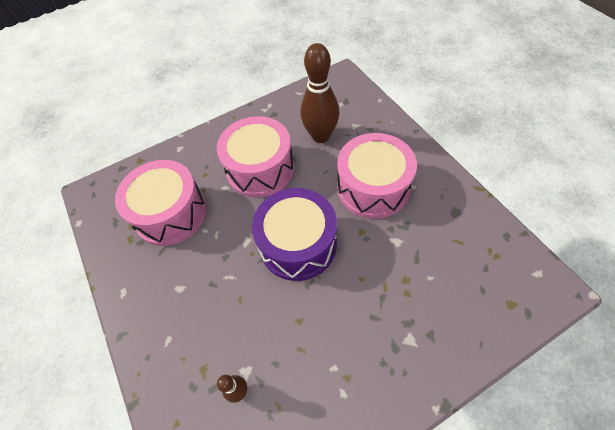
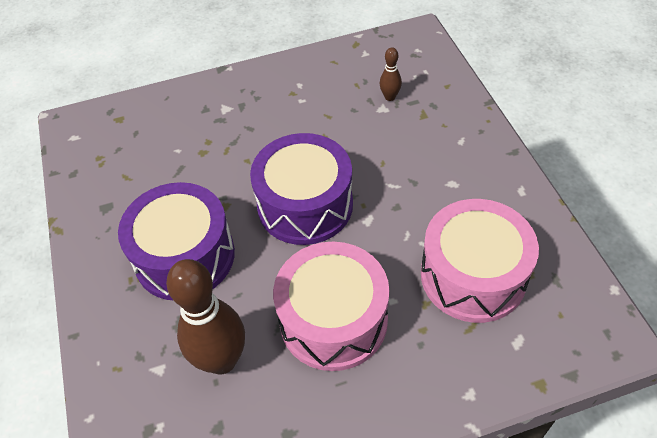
camera: 170 degrees left, 5 degrees down
(373, 187) = (184, 256): pink drum -> purple drum

